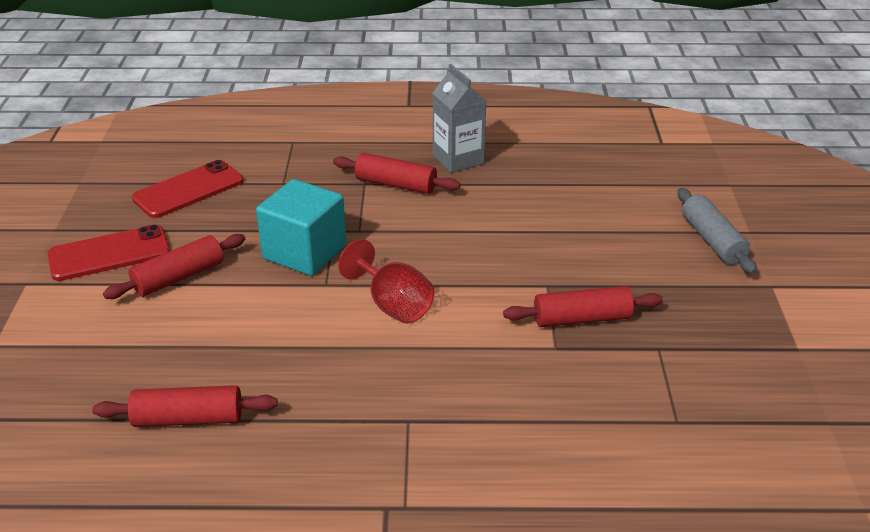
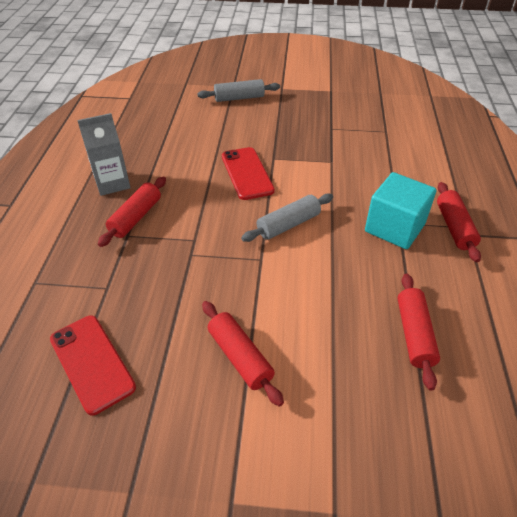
camera: 85 degrees left, 10 degrees up
(109, 254) = (191, 423): red phone -> red phone (247, 173)
(304, 252) = (217, 272): turquoise cube -> turquoise cube (394, 228)
(393, 305) = (288, 225): red goblet -> grey rolling pin
(582, 318) = (306, 149): red rolling pin -> red rolling pin (454, 227)

